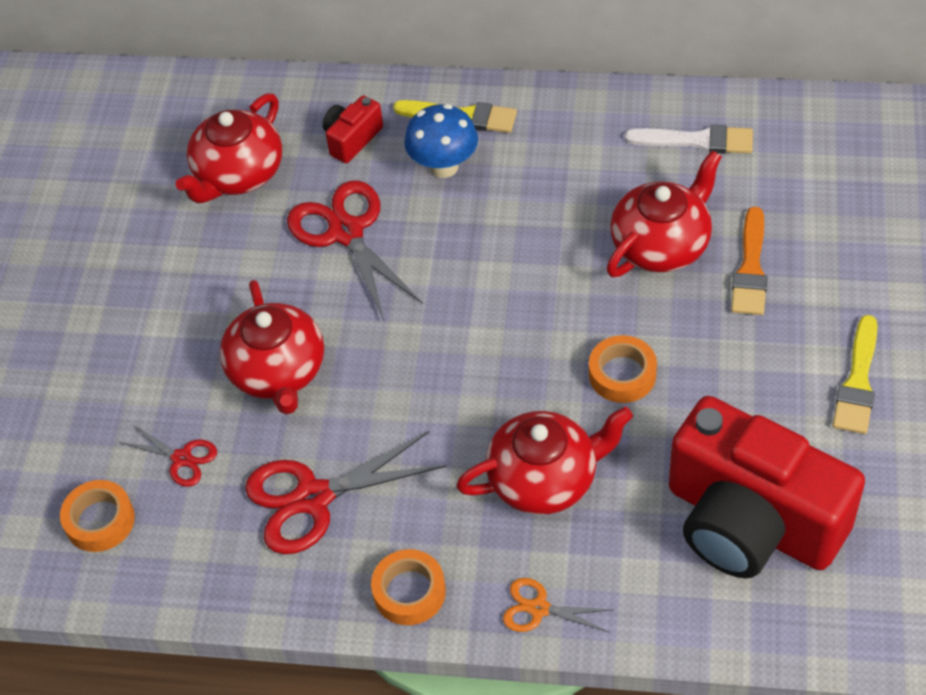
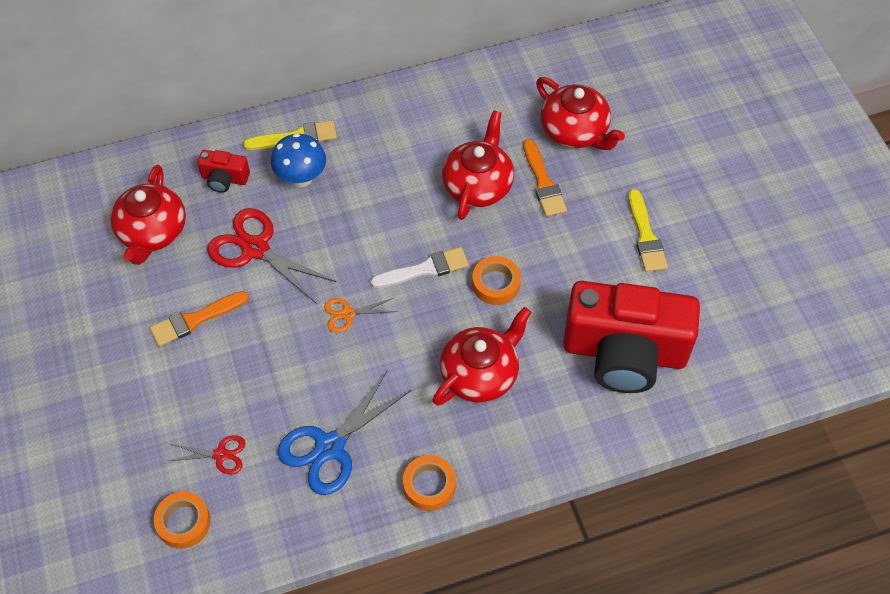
camera: 30 degrees left, 5 degrees up
(234, 291) = (195, 320): none -> orange brush
(278, 372) = (258, 367): red teapot -> red teapot (575, 131)
(312, 498) = (329, 447): red scissors -> blue scissors
(352, 139) = (224, 179): red camera -> red camera turned 90 degrees counterclockwise
(538, 608) = (519, 462): orange scissors -> orange scissors (347, 314)
(697, 141) = (466, 105): white brush -> white brush (425, 269)

